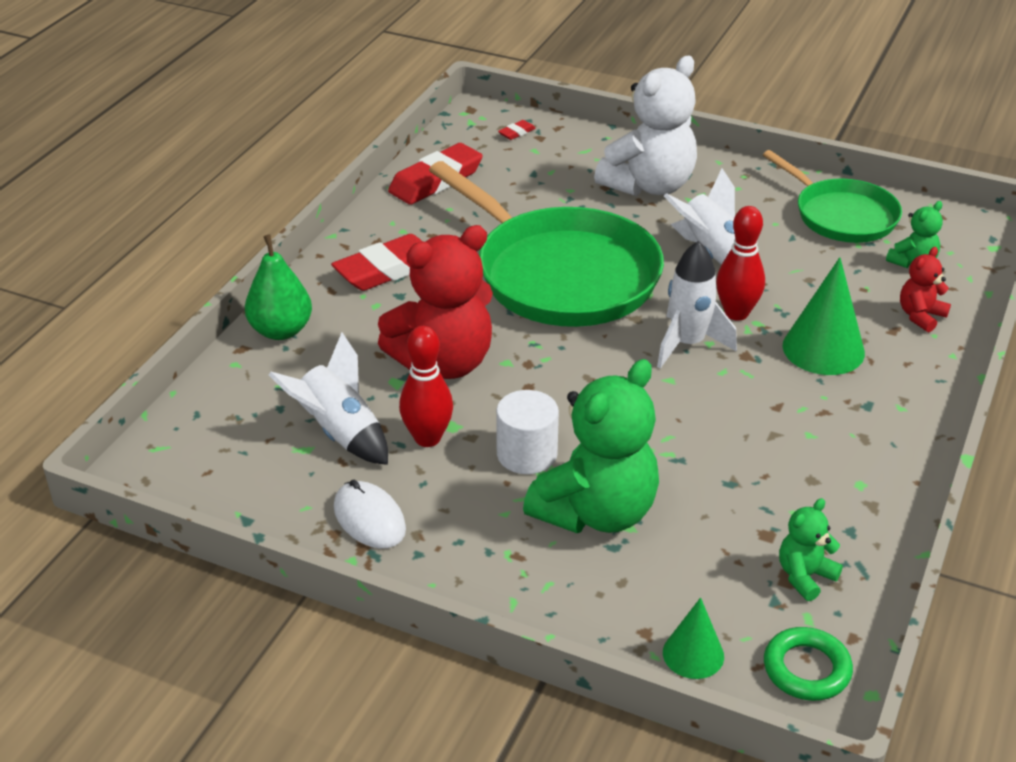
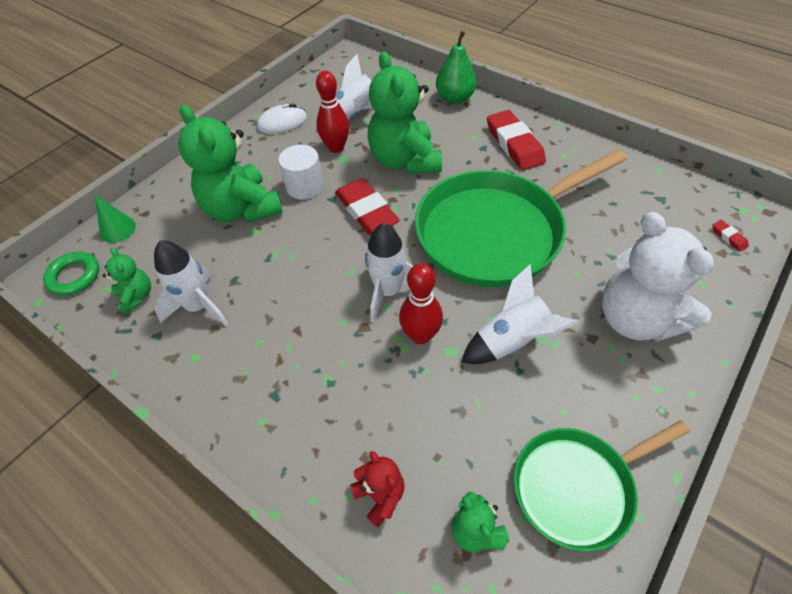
camera: 105 degrees right, 15 degrees up
(436, 180) = (637, 178): red eraser -> red eraser (366, 211)
(444, 362) = (404, 160): red teddy bear -> green teddy bear
(788, 503) = (199, 306): none -> white rocket
(823, 349) = (355, 386): green cone -> none

